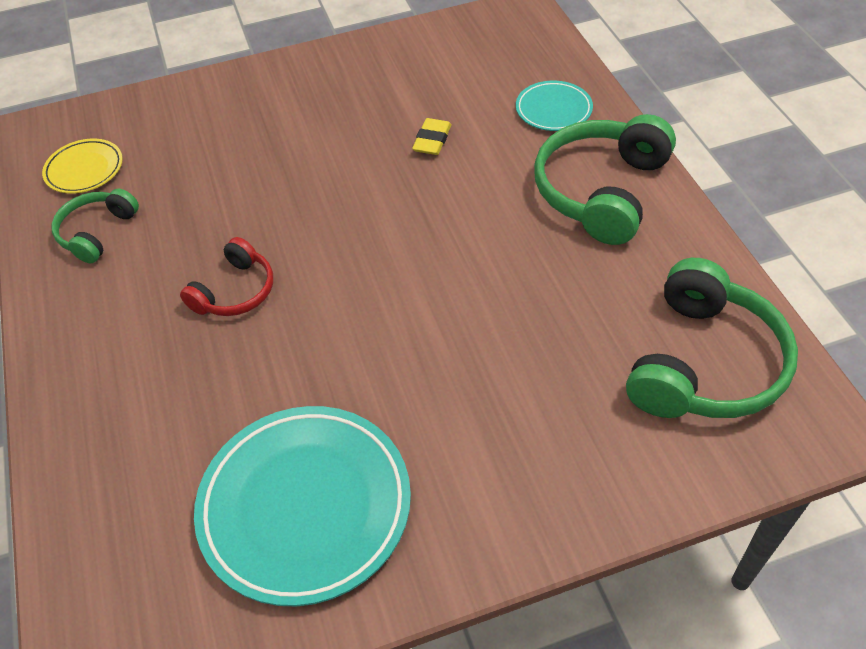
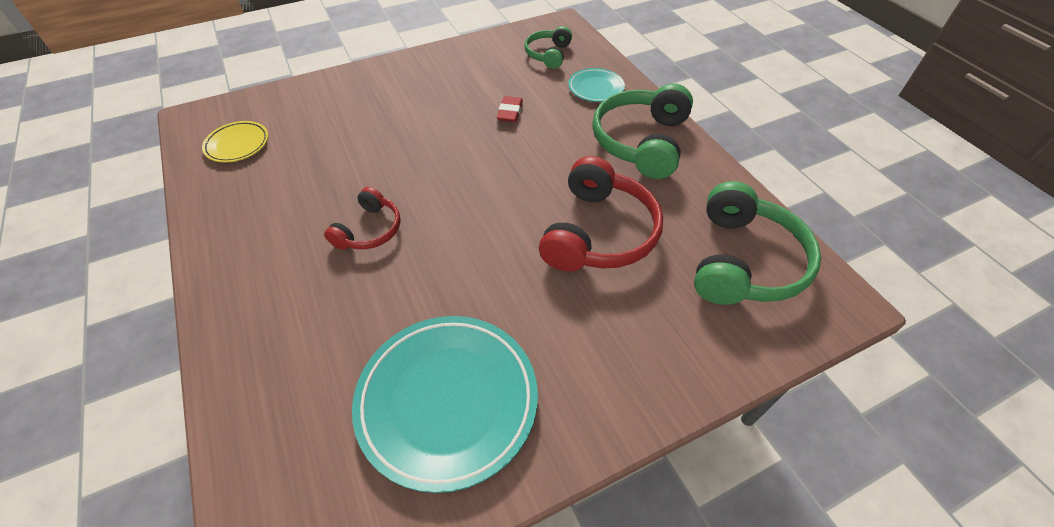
camera: 10 degrees left, 0 degrees up
(97, 232) = (251, 191): green headphones -> green headphones (548, 54)
(432, 140) = (510, 112): yellow eraser -> red eraser
(521, 313) = (598, 232): none -> red headphones

